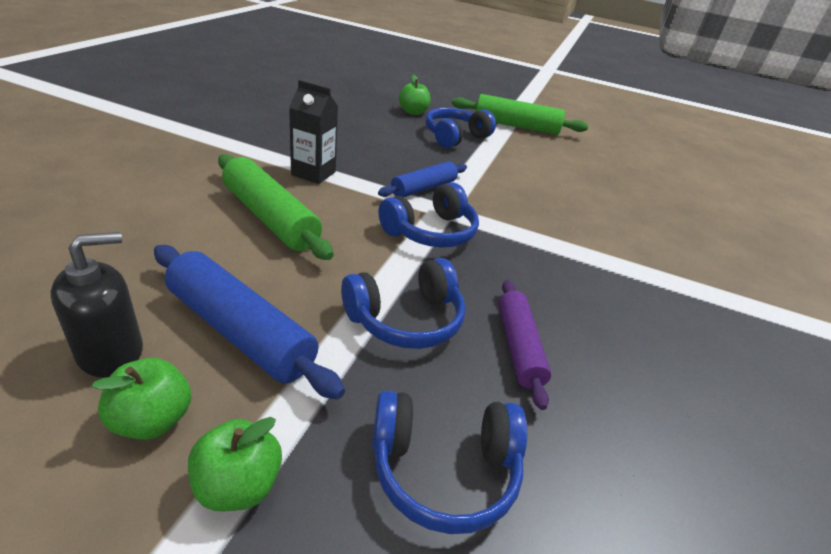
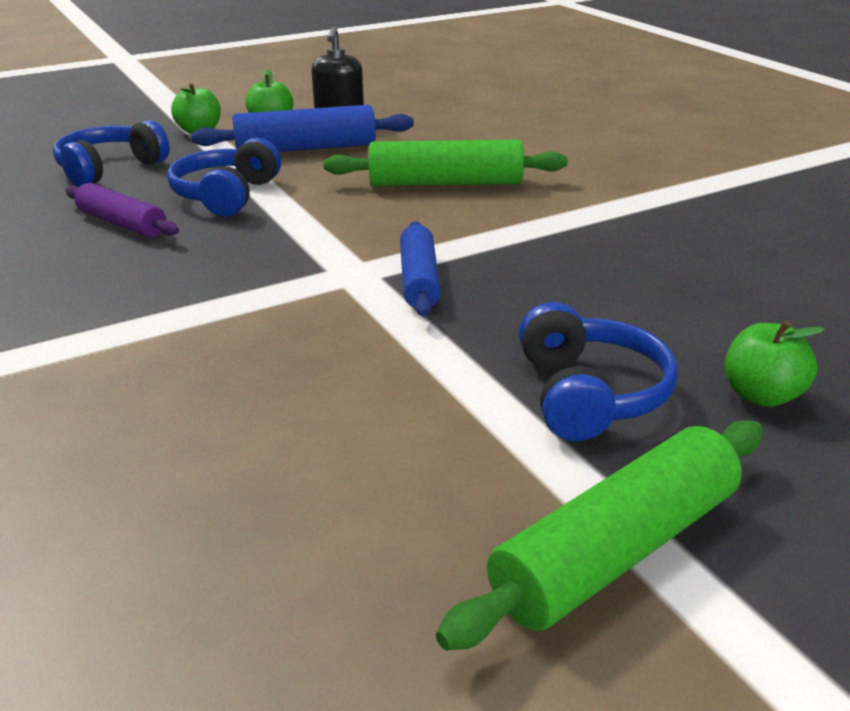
camera: 135 degrees right, 5 degrees down
(313, 173) = (527, 223): black carton -> none
(430, 232) = (320, 248): blue headphones -> none

